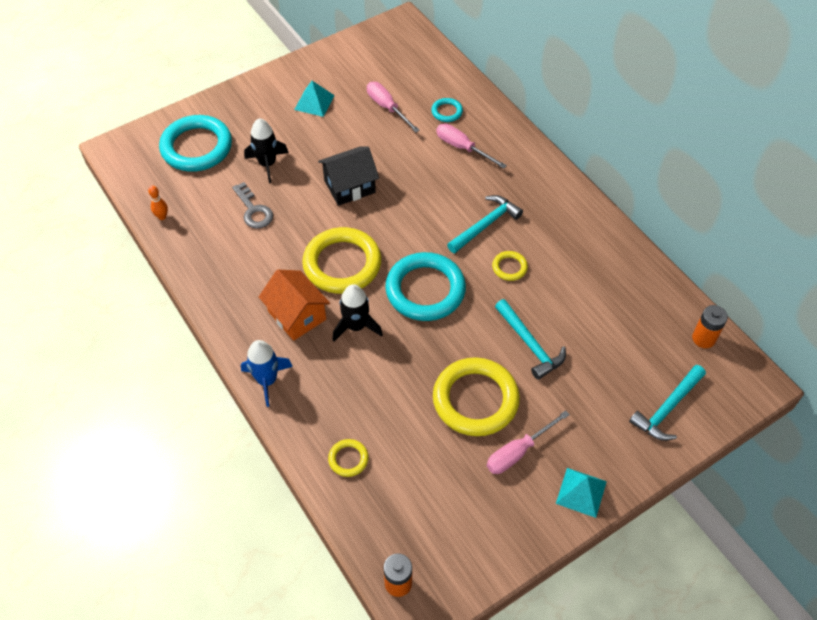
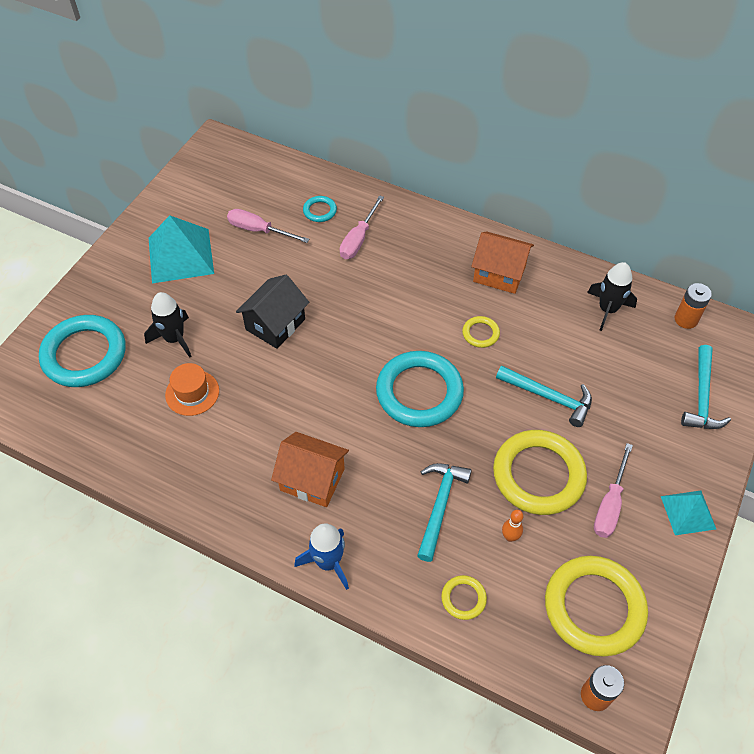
camera: 30 degrees left, 0 degrees up
(162, 217) = (96, 446): orange bowling pin -> orange bowling pin (510, 537)
(253, 210) = (192, 393): grey key -> orange hat
(314, 102) = (180, 255): turquoise pyramid -> turquoise pyramid, size x1.72
(342, 264) = (321, 405): yellow ring -> yellow ring (594, 607)
(356, 326) = (378, 461): black rocket -> black rocket (607, 309)
(462, 148) = (358, 239): pink screwdriver -> pink screwdriver turned 75 degrees counterclockwise
(485, 225) = (431, 303): turquoise hammer -> turquoise hammer (440, 506)
(562, 226) = (499, 273): none -> orange house

